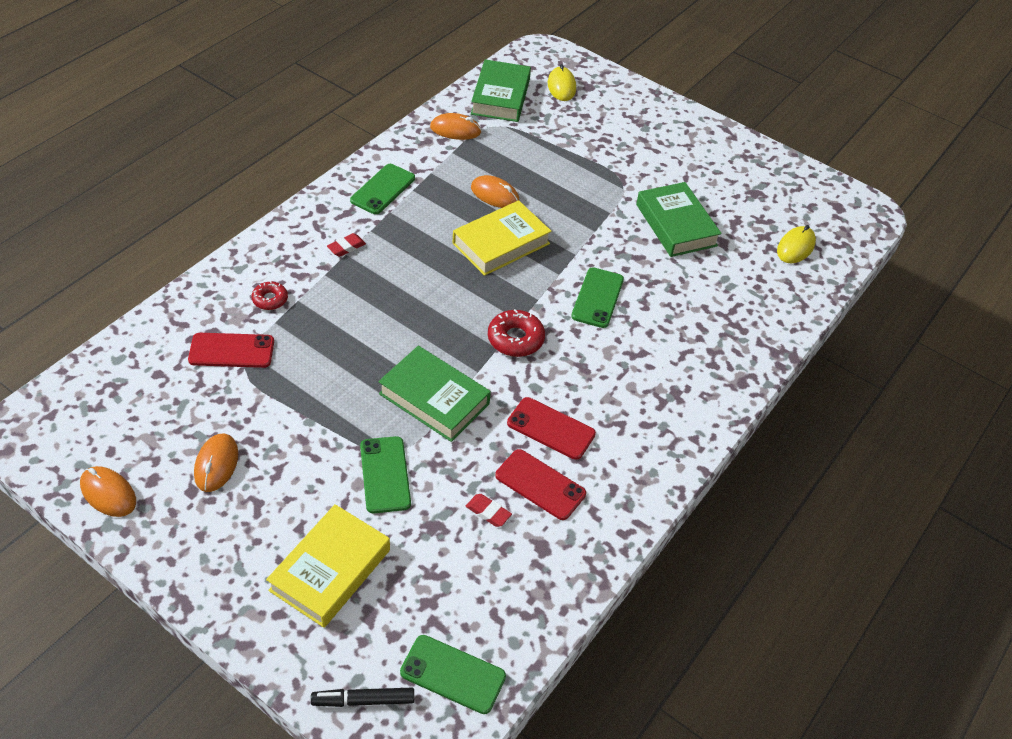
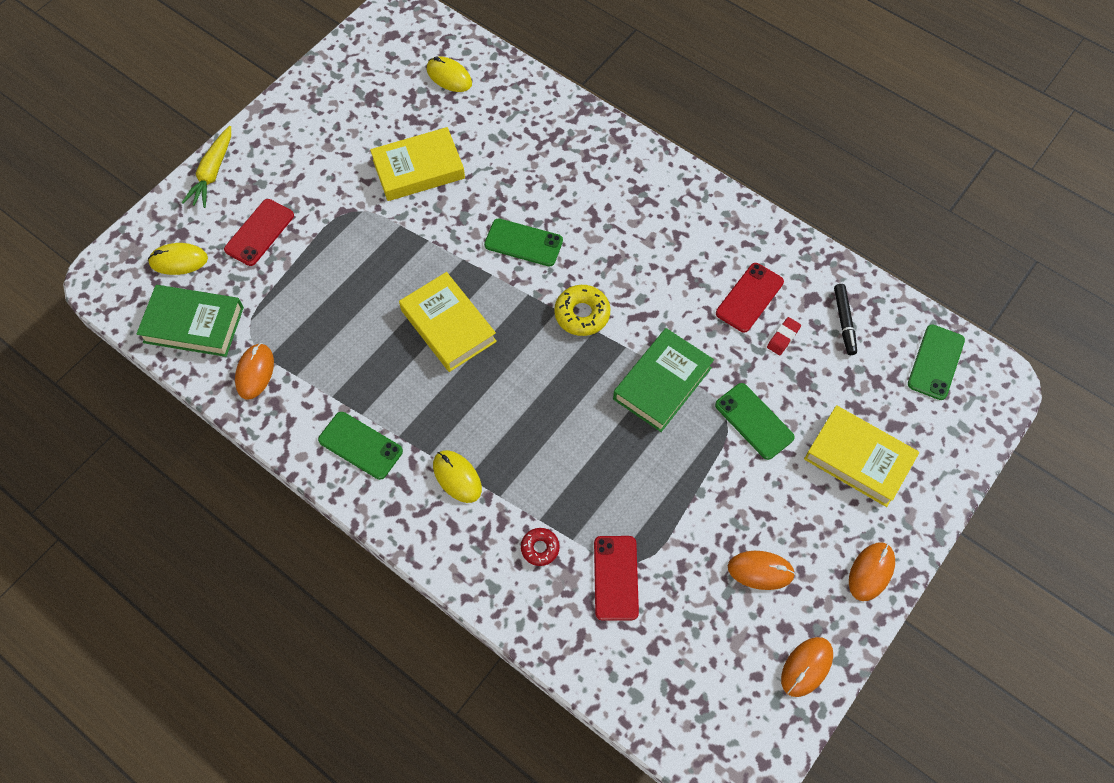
camera: 85 degrees left, 15 degrees up
(346, 247) = (457, 477): red eraser -> yellow mouse
(363, 700) = (969, 425): black marker -> black marker (844, 322)
(385, 474) = (754, 421): green phone -> green phone turned 60 degrees clockwise
(495, 195) = (371, 331): orange mouse -> orange mouse (871, 572)
(515, 339) = (582, 314): red donut -> yellow donut
(551, 428) = (687, 287): red phone -> red phone (259, 232)
(652, 101) = (213, 173): none -> yellow carrot
(676, 225) = (418, 169): green book -> yellow book

